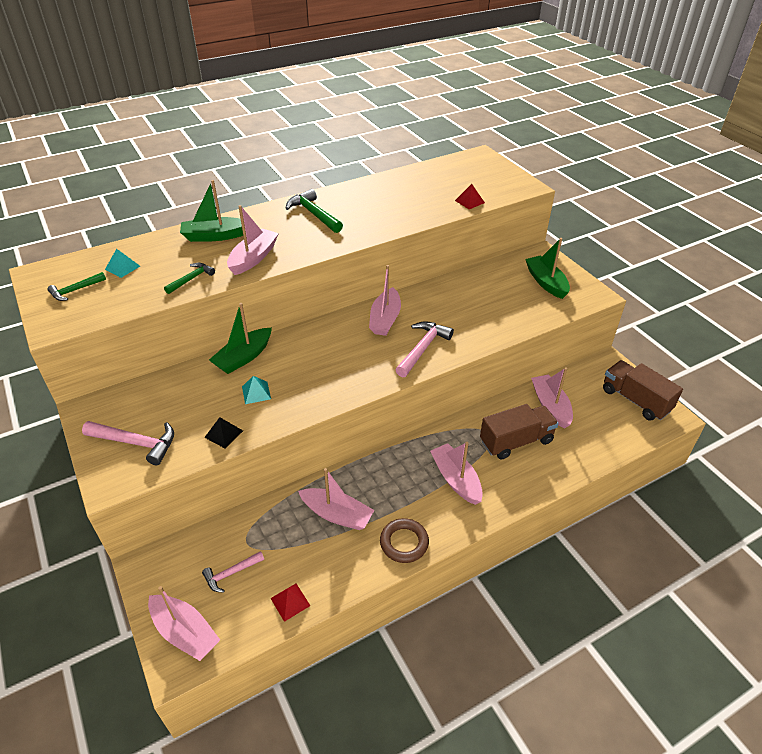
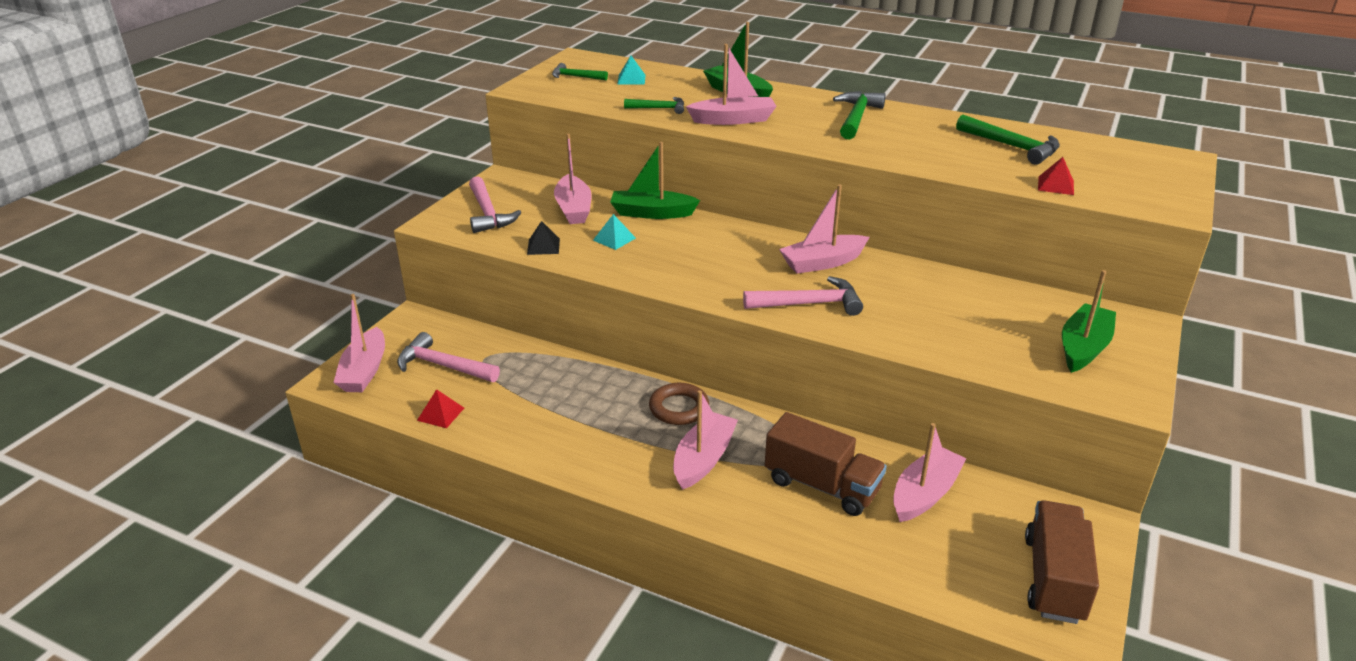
camera: 55 degrees right, 10 degrees down
(231, 573) = (443, 366): pink hammer -> pink hammer, size x1.60
(337, 514) = (568, 396): pink boat -> pink boat (573, 209)
(404, 543) = (575, 457): brown ring -> brown ring (679, 408)
(413, 189) = (1012, 146): none -> green hammer

